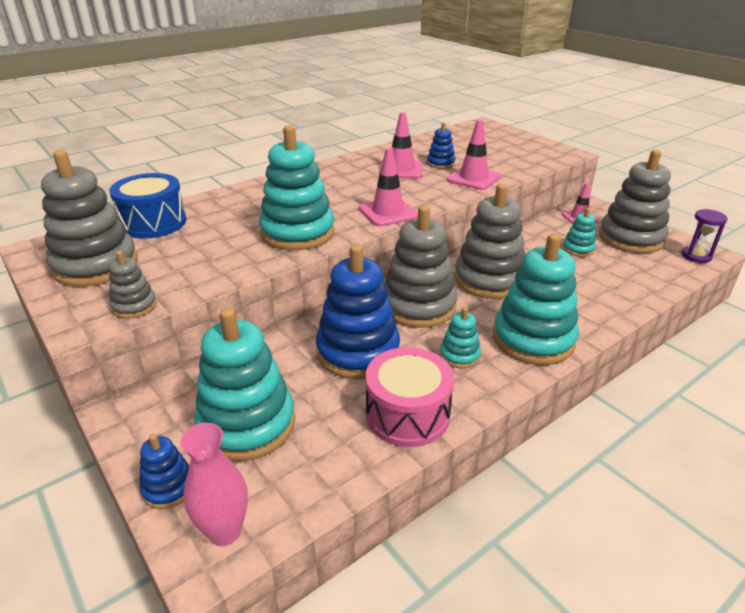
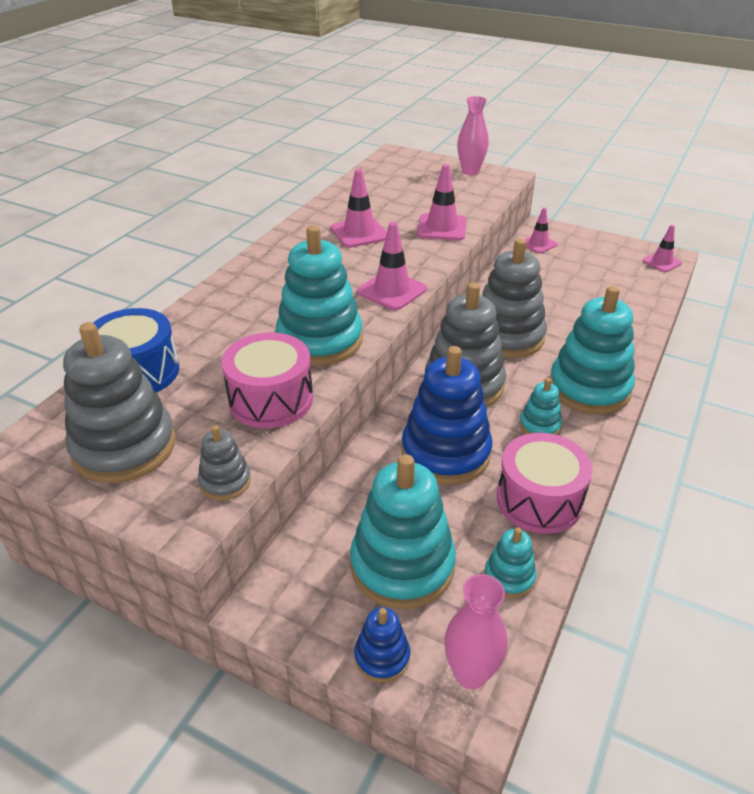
camera: 25 degrees left, 5 degrees up
(222, 262) = (271, 399): none -> pink drum
(440, 163) = (393, 215): blue stacking toy -> none
(537, 145) = (470, 172): none -> pink vase
(578, 249) = (561, 280): turquoise stacking toy -> turquoise stacking toy (509, 577)
(631, 238) = (598, 256): grey stacking toy -> none
(696, 256) = (662, 262): purple hourglass -> pink traffic cone

